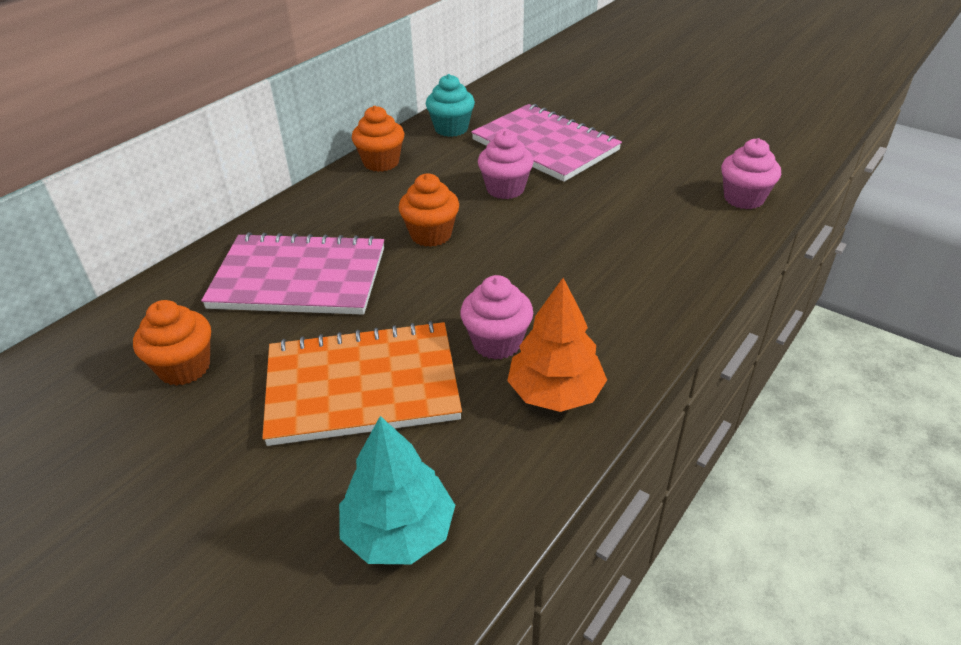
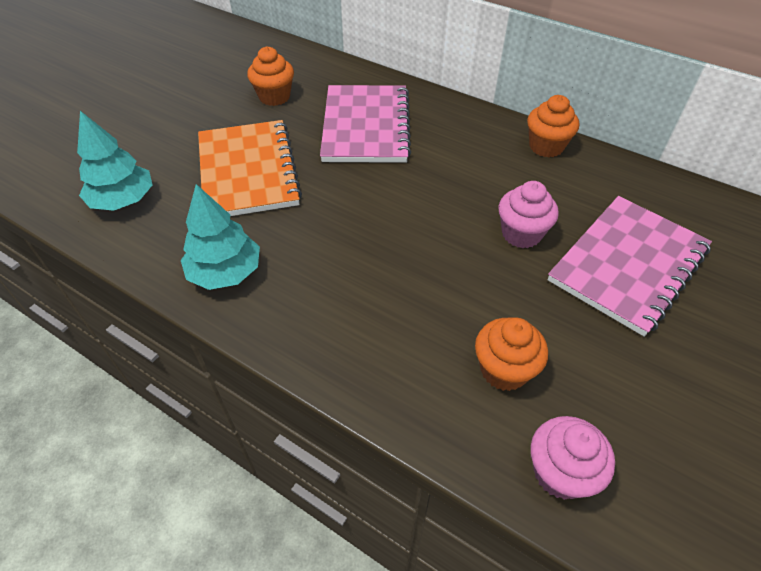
camera: 85 degrees right, 10 degrees up
(431, 235) = (431, 188): orange cupcake -> orange cupcake (504, 370)
(451, 129) = (634, 187): turquoise cupcake -> none
(496, 342) = (286, 236): pink cupcake -> none
(555, 393) = (225, 272): orange tree -> turquoise tree

